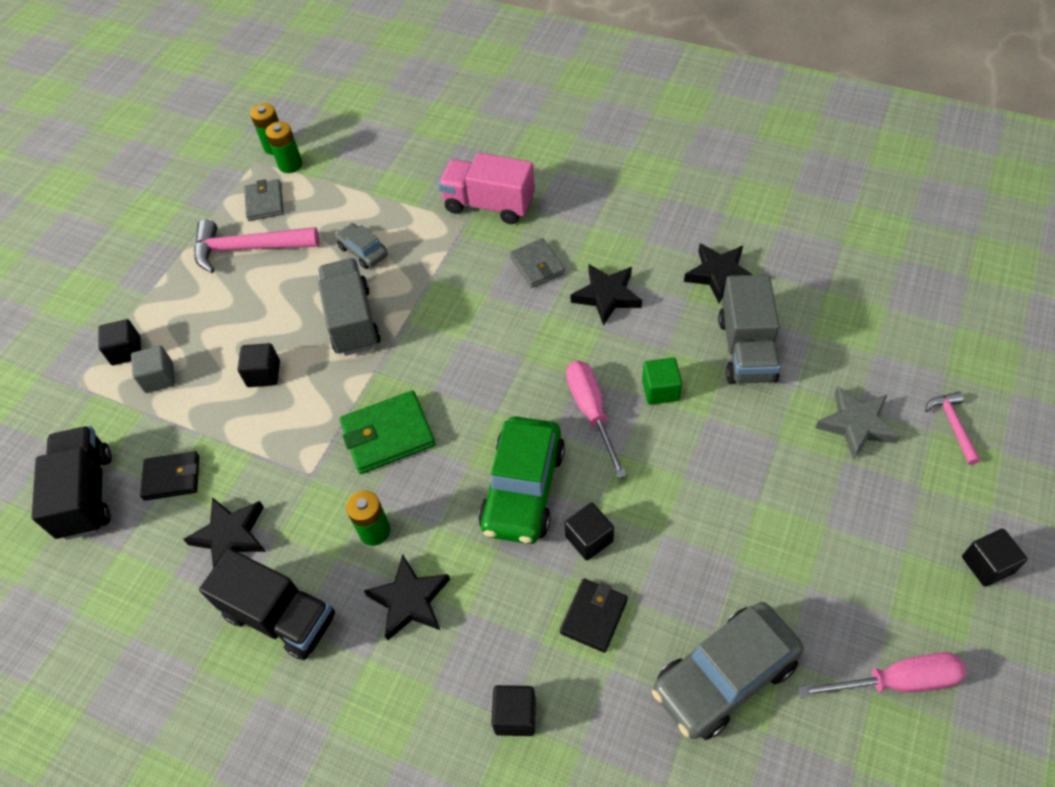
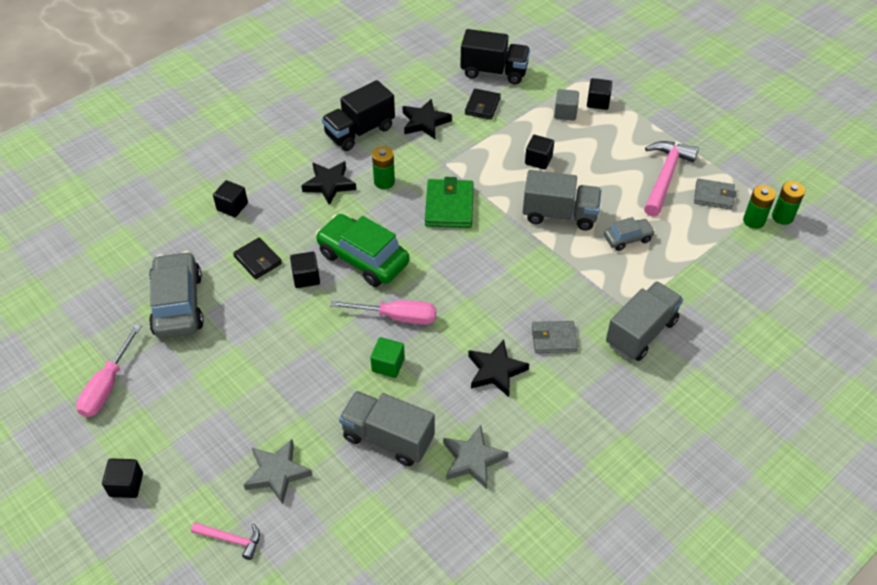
camera: 110 degrees right, 5 degrees down
(489, 205) = (641, 332): pink truck -> grey truck
(719, 275) = (472, 460): black star -> grey star

